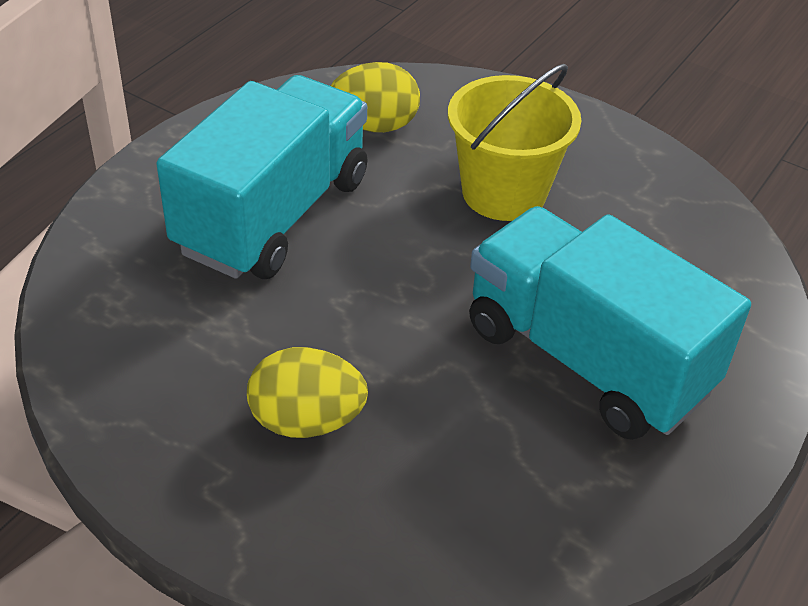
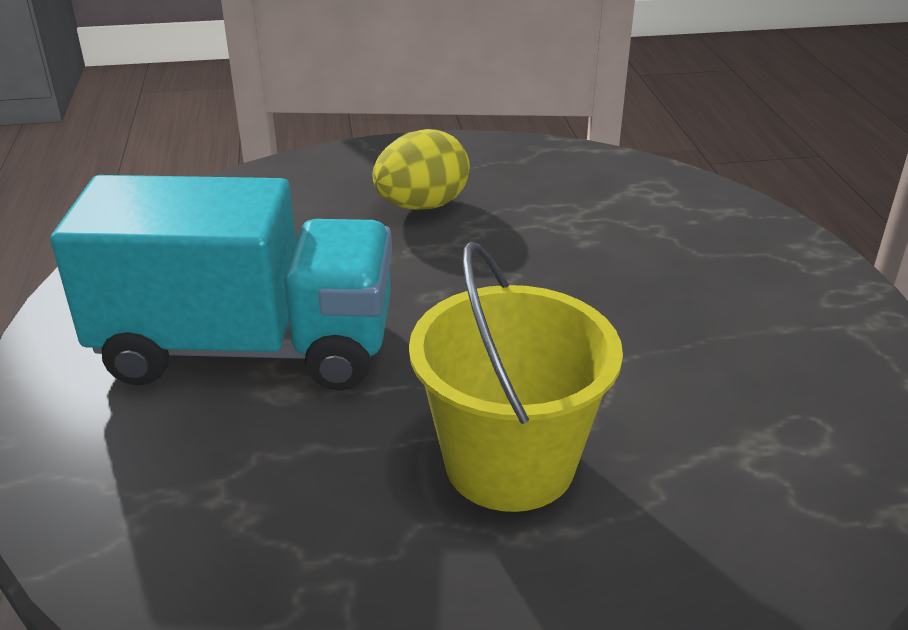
camera: 140 degrees right, 10 degrees down
(272, 215) = (672, 300): turquoise truck -> none
(374, 125) = (762, 450): yellow egg -> none

